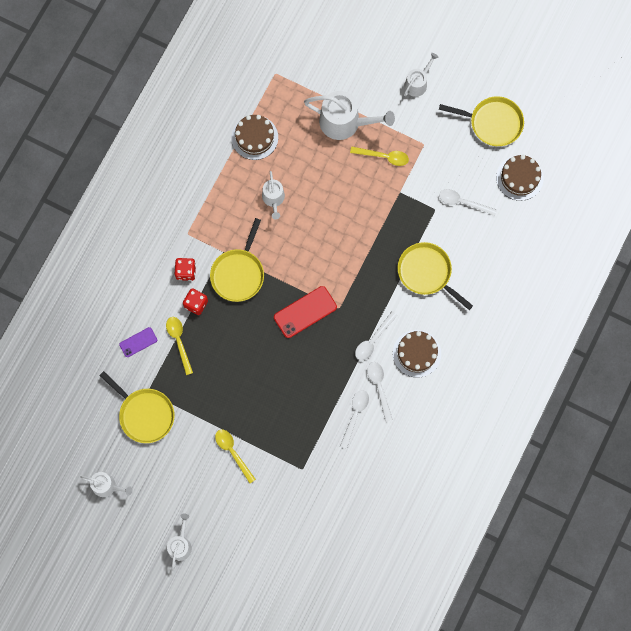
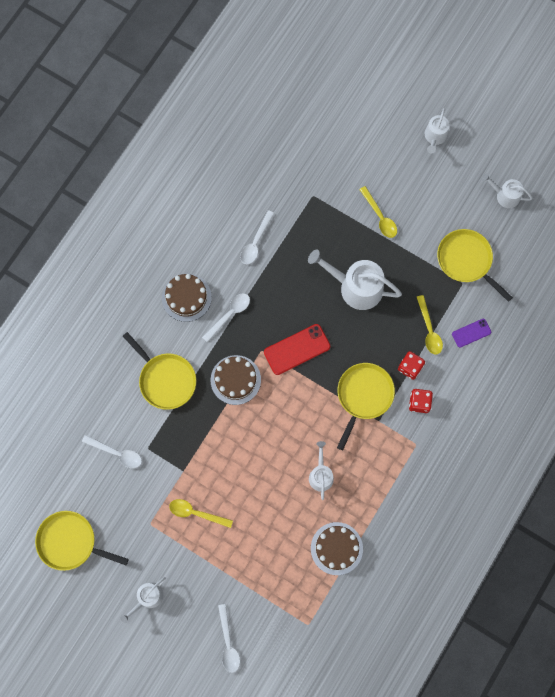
camera: 175 degrees left, 0 degrees up
(345, 122) = (234, 557): white watering can -> white watering can (356, 287)
(379, 387) = (228, 267): white spoon -> white spoon (228, 643)
(519, 178) = (51, 475): brown cake -> brown cake (235, 380)

